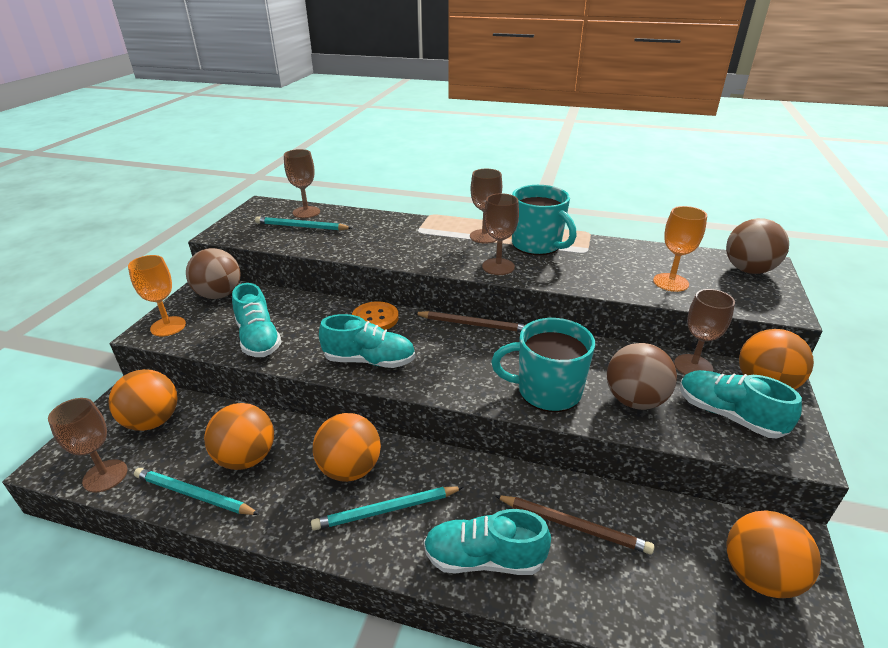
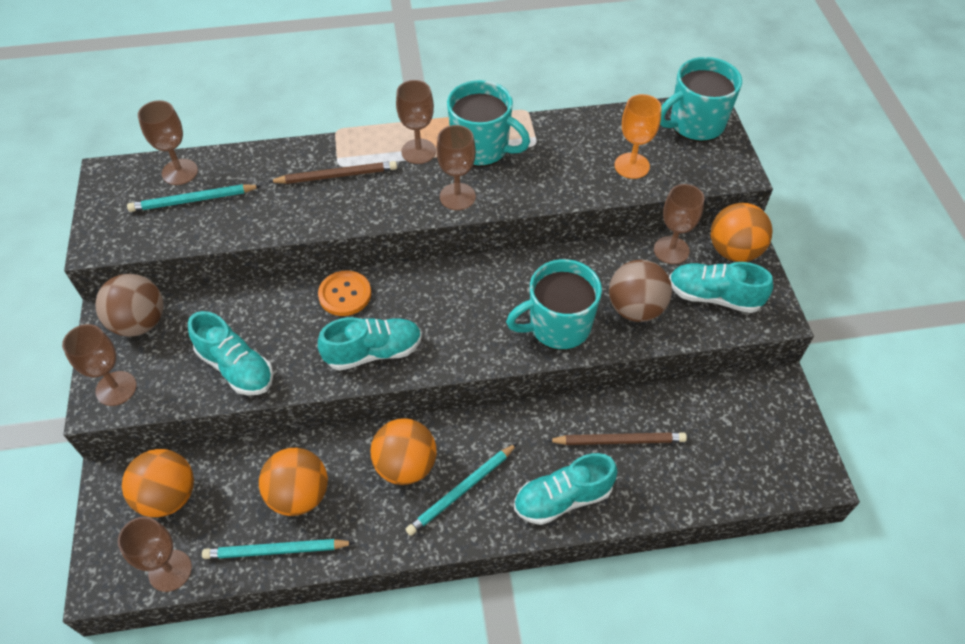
camera: 25 degrees left, 20 degrees up
(168, 326) = (116, 388): orange goblet -> brown goblet
(473, 324) = (451, 267): brown pencil -> brown pencil (336, 175)
(748, 270) = (695, 124): brown ball -> turquoise mug
(759, 576) = (762, 426): orange ball -> none

